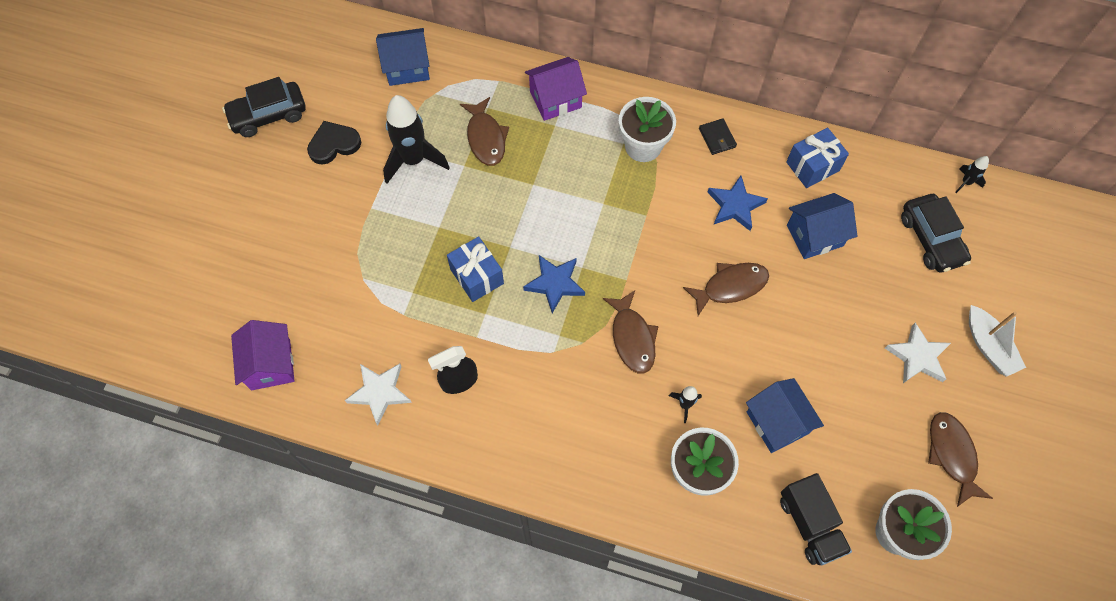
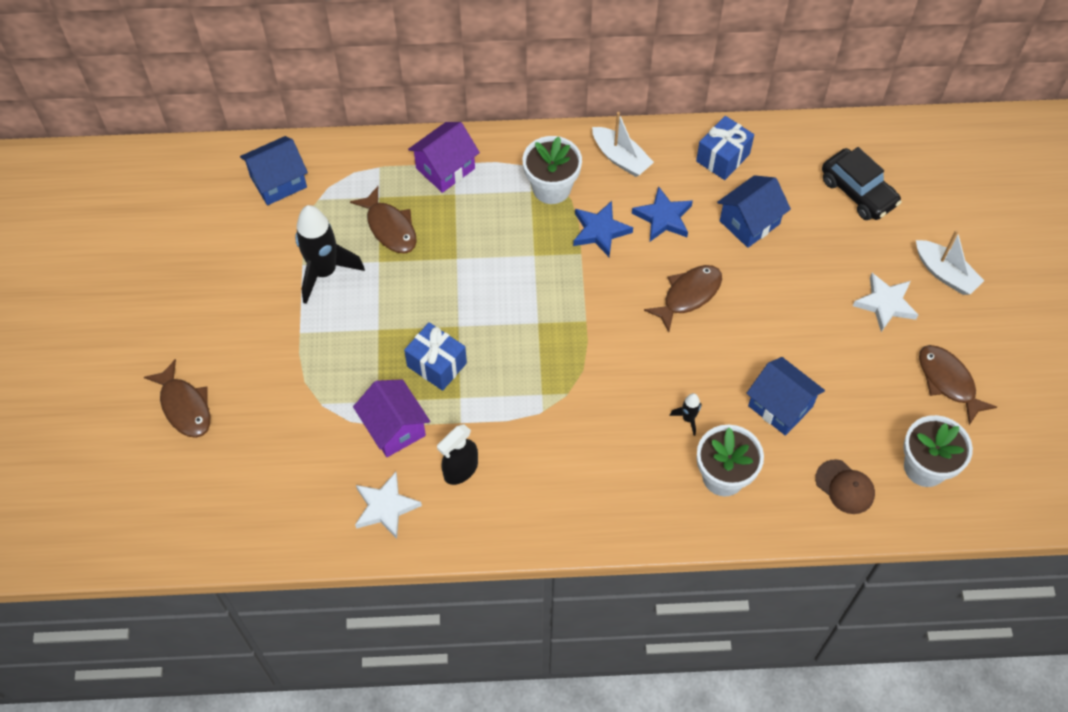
camera: 20 degrees left, 5 degrees down
(268, 115) = (150, 273): black car -> none
(270, 364) = (261, 518): purple house -> purple house (394, 428)
(334, 144) = (233, 282): black heart -> none
(555, 284) = (517, 347): blue star -> blue star (600, 231)
(632, 338) = (613, 373): brown fish -> brown fish (184, 406)
(717, 138) = (621, 158): black wallet -> white boat
(810, 524) = (845, 487): black truck -> brown cap
(966, 182) = (870, 129): black rocket -> none

